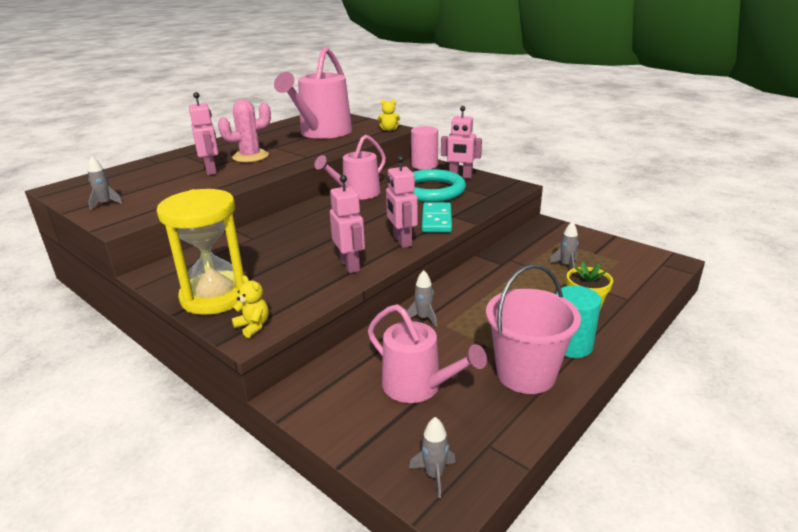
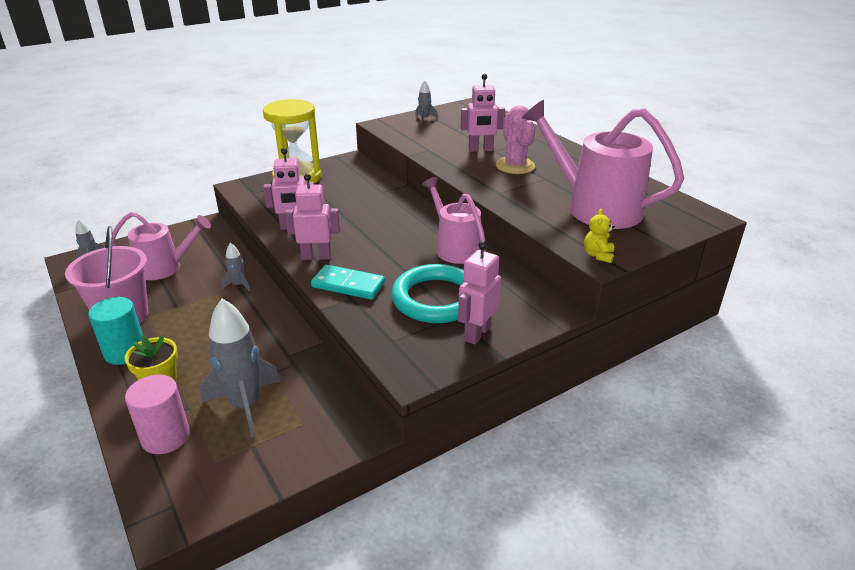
camera: 105 degrees right, 5 degrees up
(253, 326) = (246, 188): yellow teddy bear -> none
(418, 386) = (165, 268): pink watering can -> pink watering can turned 150 degrees counterclockwise
(424, 165) = (537, 312): pink cylinder -> pink cylinder (166, 437)
(566, 265) = (245, 405): grey rocket -> grey rocket, size x2.10

